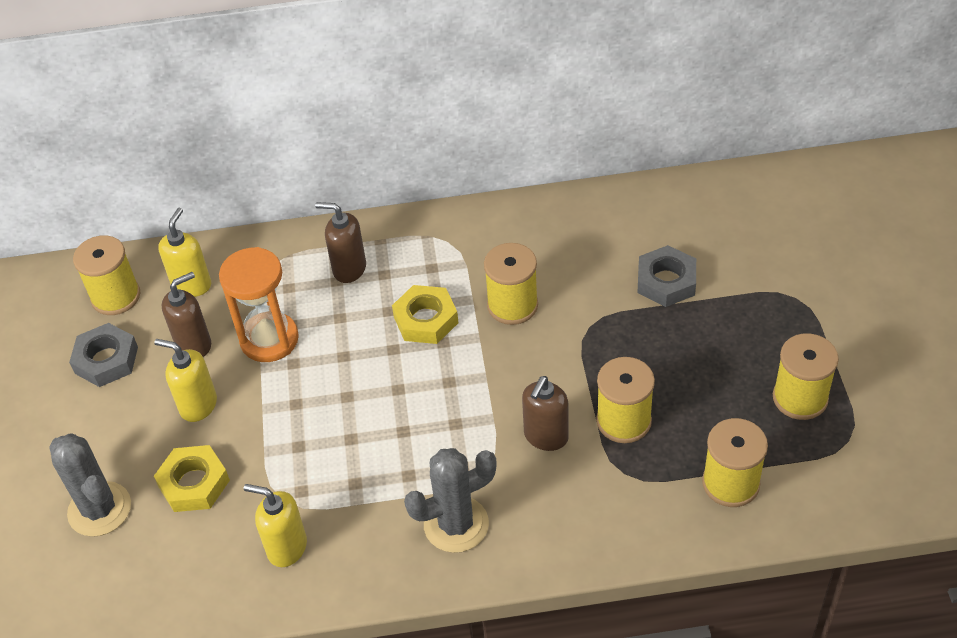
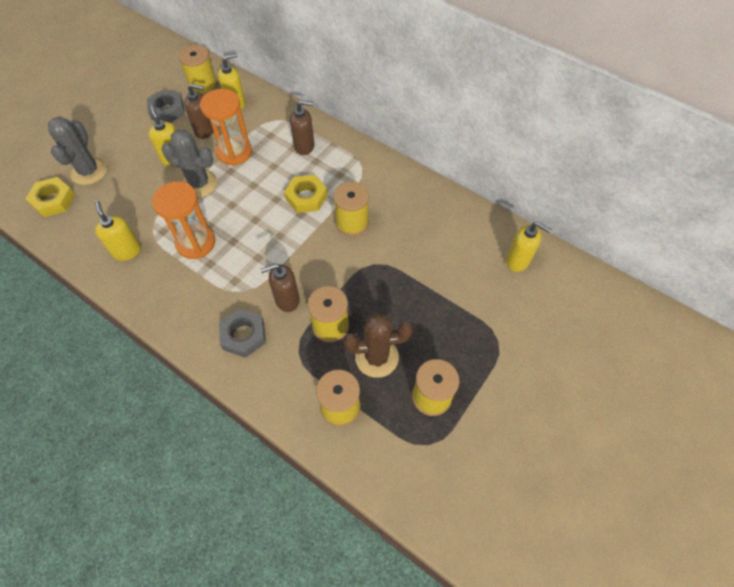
camera: 40 degrees right, 10 degrees up
(194, 483) = (131, 191): yellow nut -> yellow nut (53, 200)
(349, 269) = (304, 146): brown soap dispenser -> brown soap dispenser turned 120 degrees clockwise
(361, 469) = (196, 243): none -> orange hourglass
(456, 524) = (199, 305): grey cactus -> grey cactus (199, 184)
(666, 281) = (440, 273): grey nut -> grey nut (243, 335)
(706, 409) = (376, 357): none -> brown cactus
(723, 210) = (518, 261): none -> yellow soap dispenser

